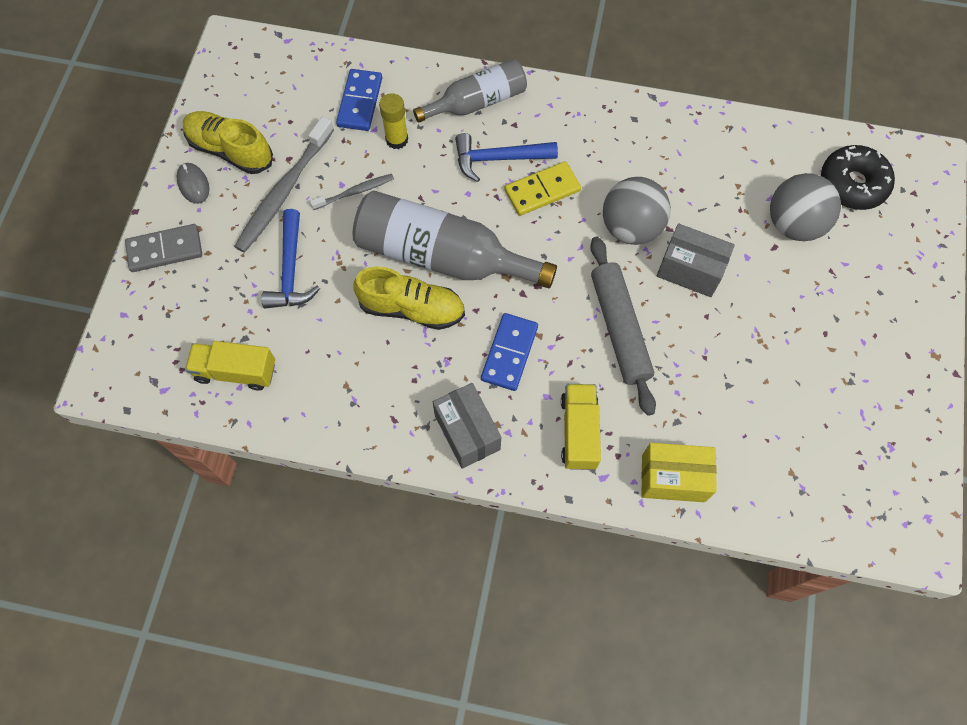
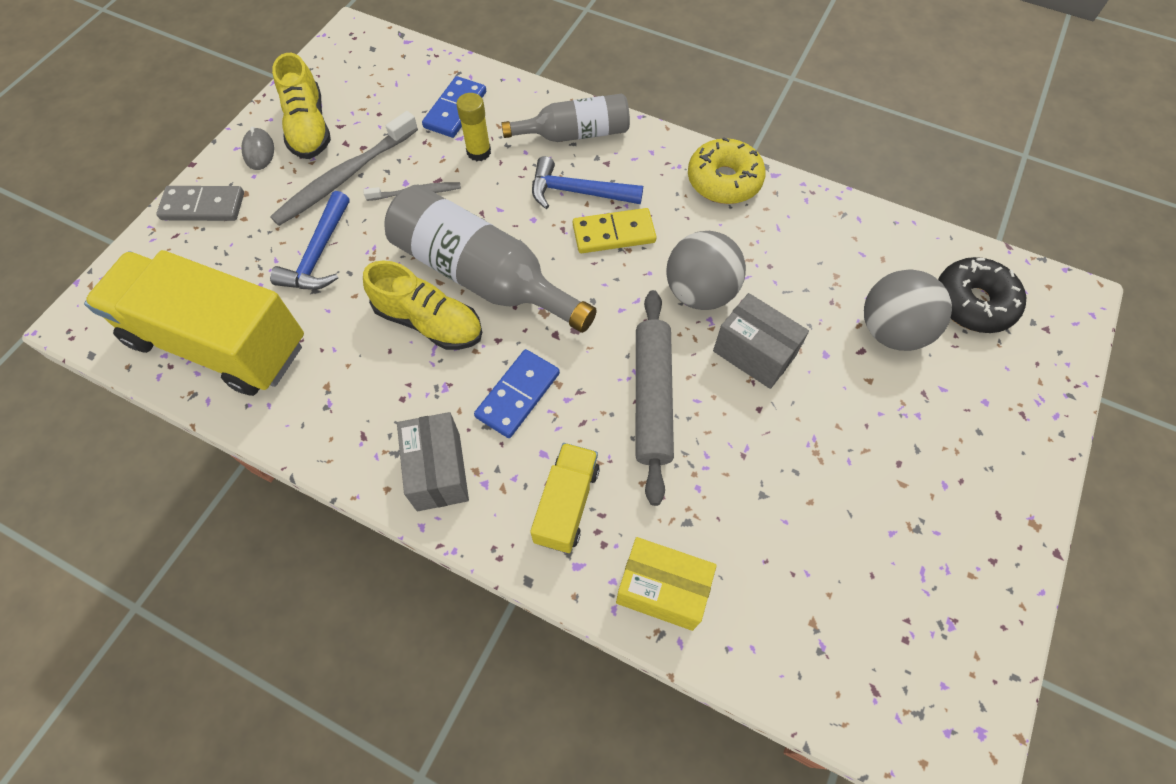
camera: 15 degrees right, 5 degrees down
(230, 150) = (309, 128): yellow shoe -> yellow shoe turned 150 degrees counterclockwise
(236, 371) = (218, 343): yellow truck -> yellow truck, size x2.03
(621, 119) = (724, 180): none -> yellow donut

